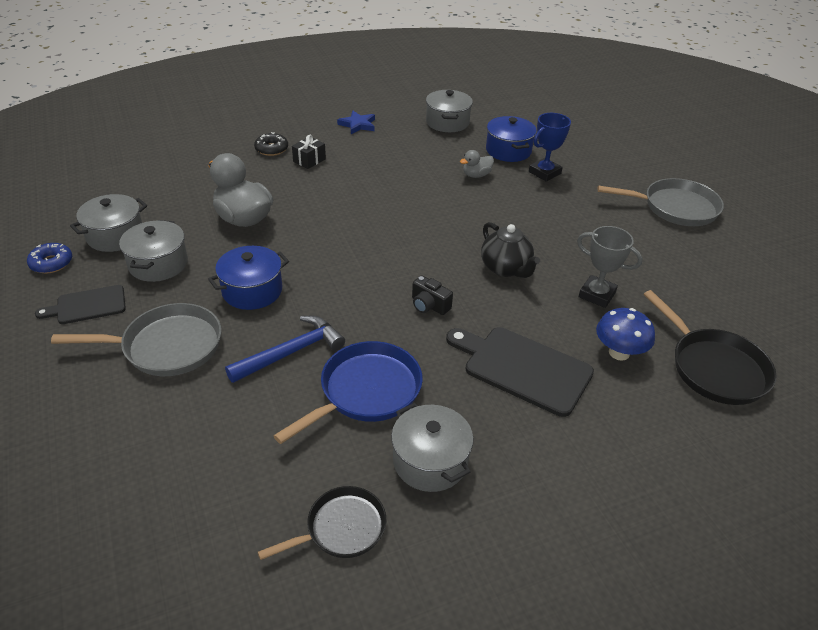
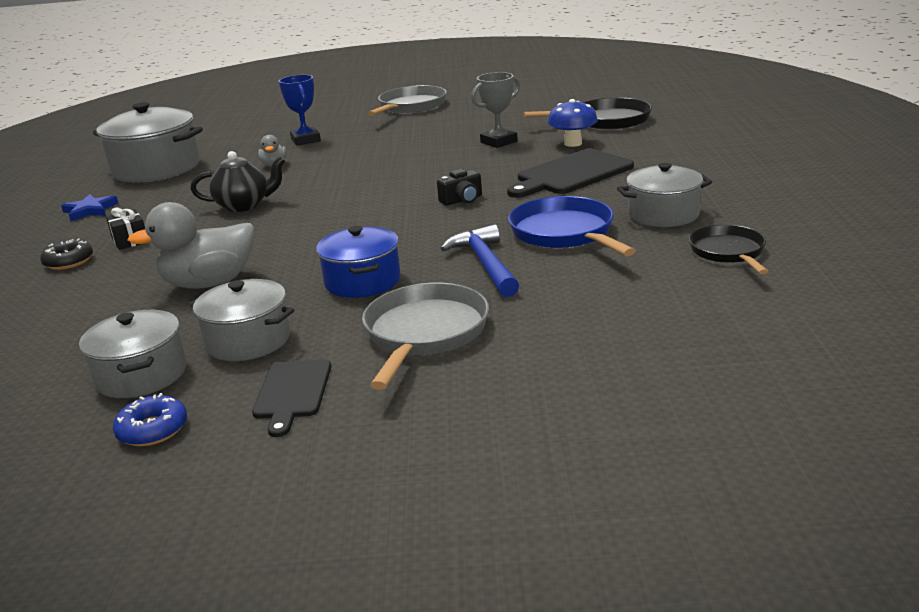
camera: 65 degrees left, 15 degrees down
(447, 122) = (156, 168): grey pot -> grey pot, size x1.61
(506, 268) = (435, 167): black teapot -> black teapot (244, 205)
(508, 151) = (249, 149): blue pot -> none

